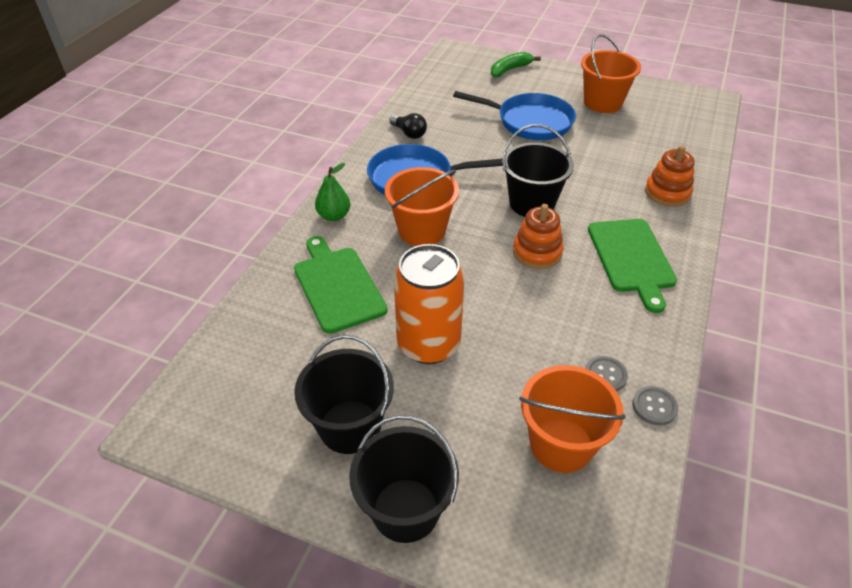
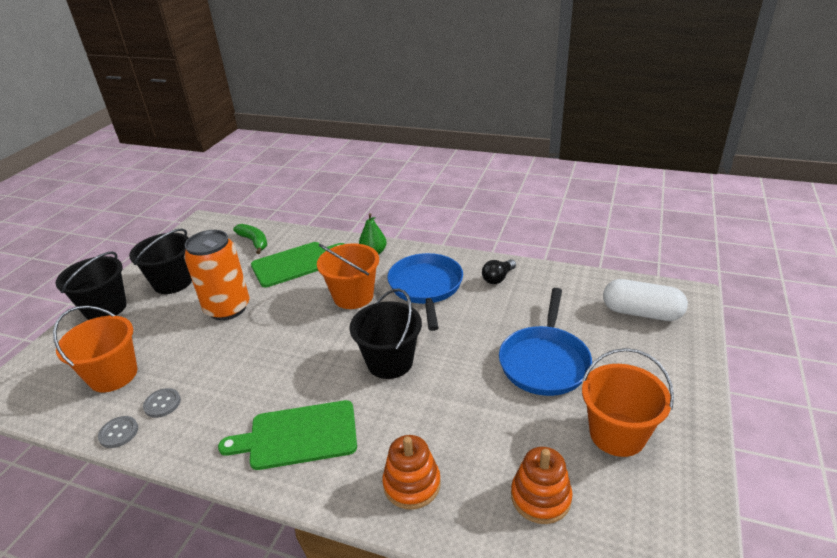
camera: 90 degrees right, 10 degrees down
(472, 72) = (641, 313): none -> white capsule
(510, 70) = (665, 343): green banana -> green banana (254, 242)
(537, 252) = (317, 365): orange stacking toy -> orange stacking toy (540, 497)

